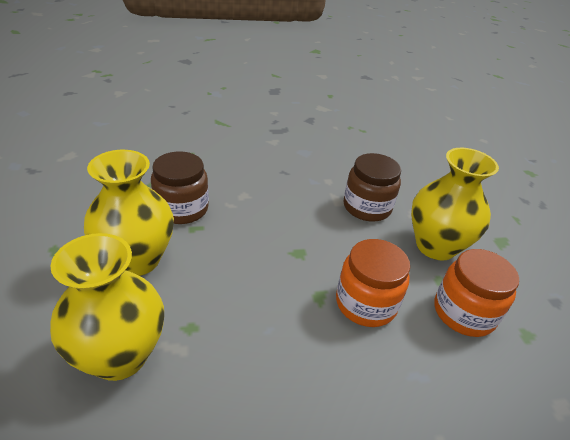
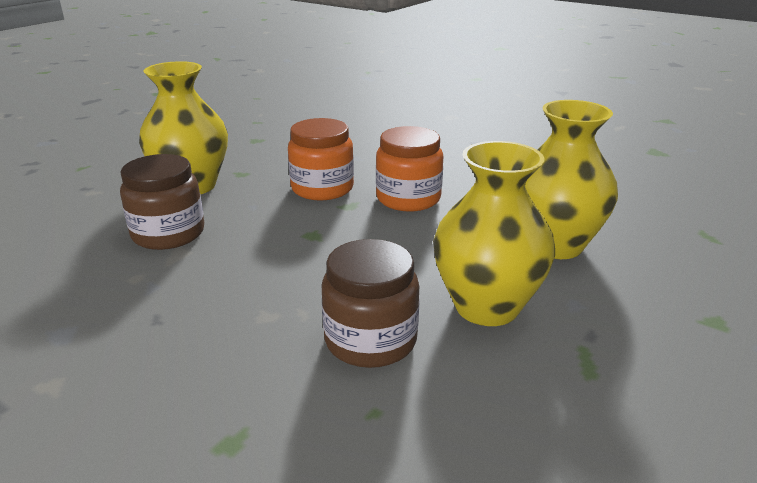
camera: 130 degrees left, 10 degrees down
(463, 313) = (268, 159): orange jar -> orange jar (408, 198)

